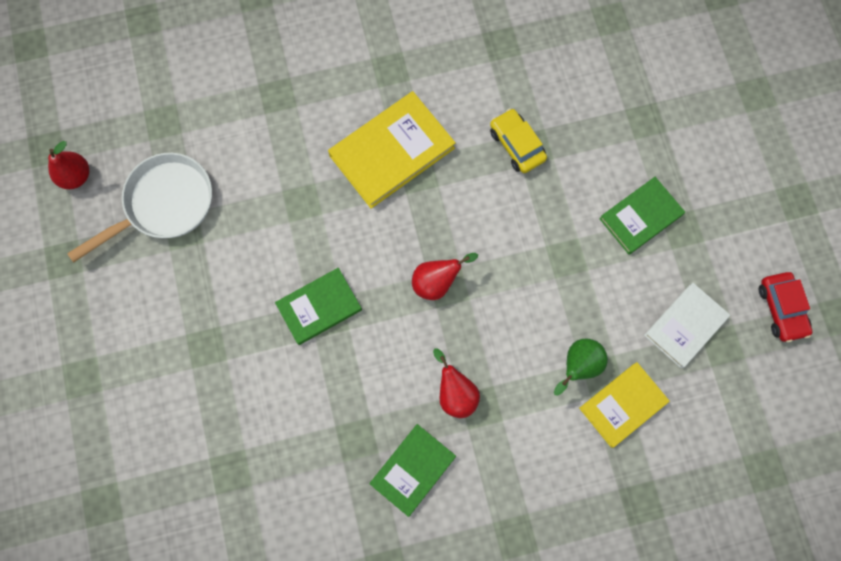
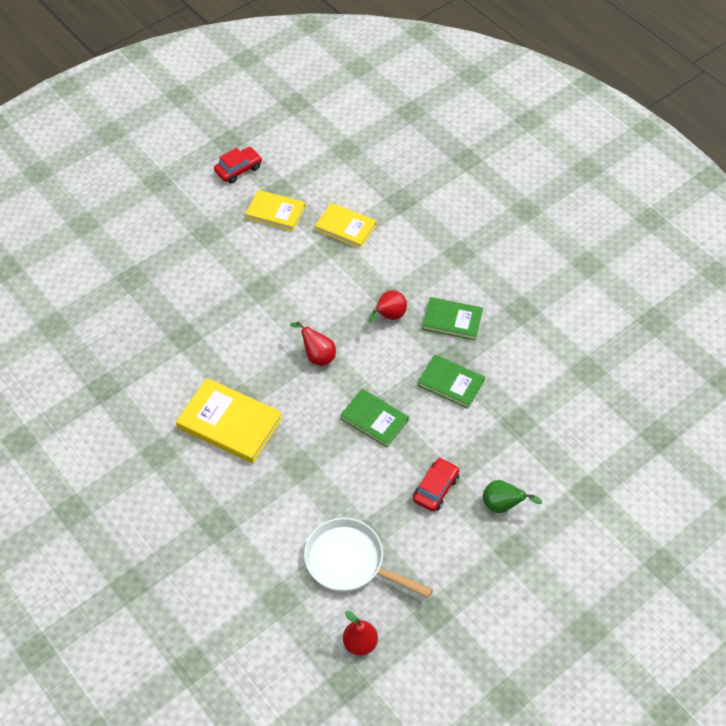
camera: 115 degrees left, 20 degrees down
(198, 333) = (436, 488): none -> red car
(517, 145) = (187, 347): yellow car -> none
(578, 366) = (333, 258): green pear -> green pear (503, 505)
(640, 217) = (209, 258): green book -> green book (450, 383)
(685, 326) = (275, 212): white book -> yellow book

